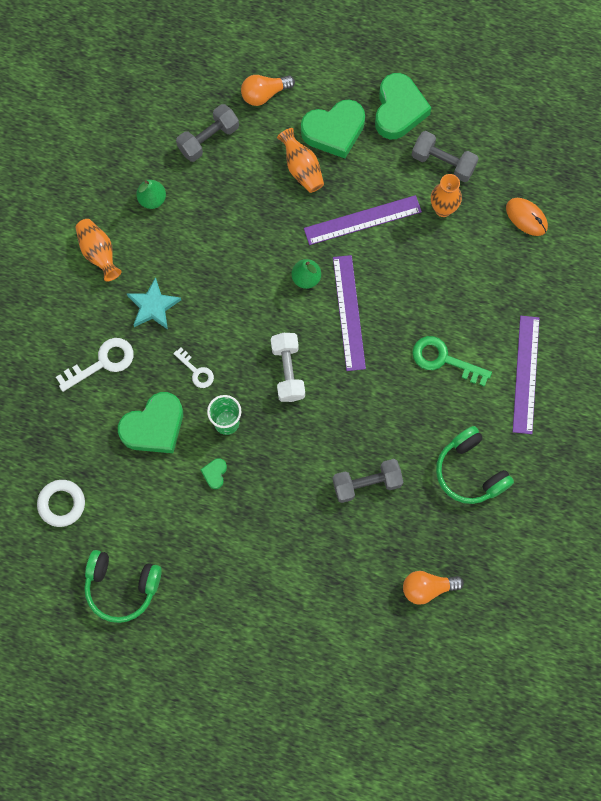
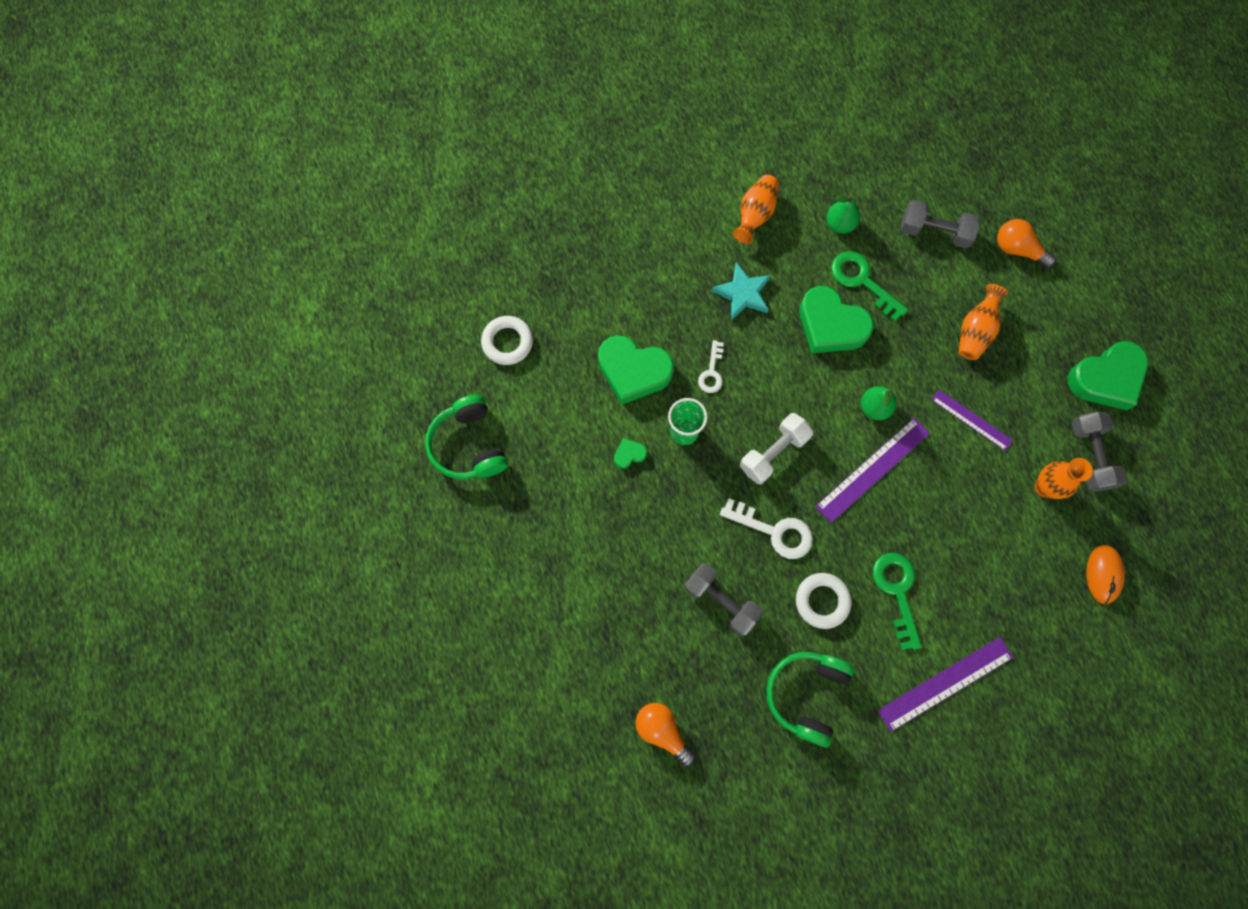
camera: 55 degrees right, 0 degrees up
(102, 363) = (658, 287): white key -> white key (774, 531)
(208, 216) = (862, 281): none -> green key
(334, 131) = (1035, 334): green heart -> green heart (831, 325)
(362, 220) = (971, 420): purple ruler -> purple ruler, size x0.63
(415, 415) = (822, 601): none -> white ring

